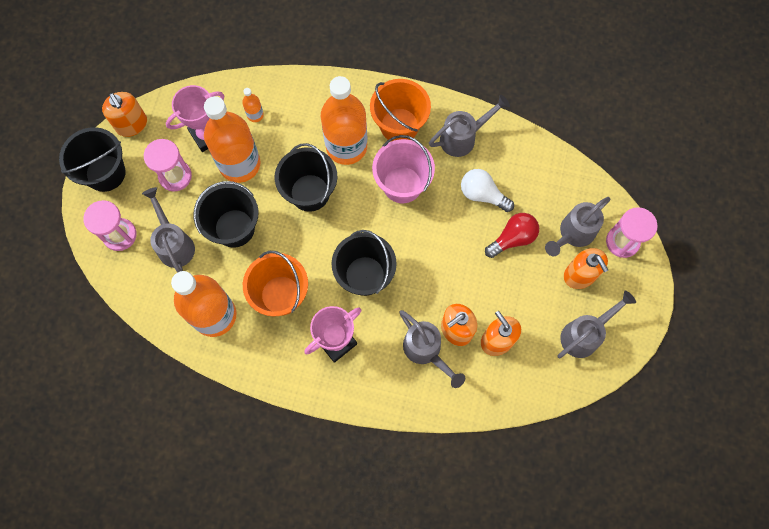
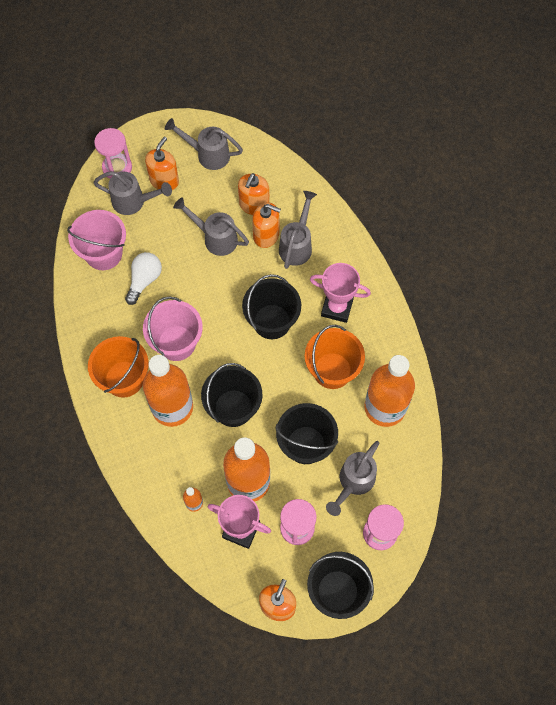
camera: 125 degrees left, 5 degrees down
(463, 137) = (102, 324): grey watering can -> grey watering can (215, 238)
(482, 195) = (144, 280): white light bulb -> white light bulb turned 150 degrees counterclockwise
(512, 238) = (166, 239): red light bulb -> none
(533, 177) = (103, 253): none -> pink bucket

